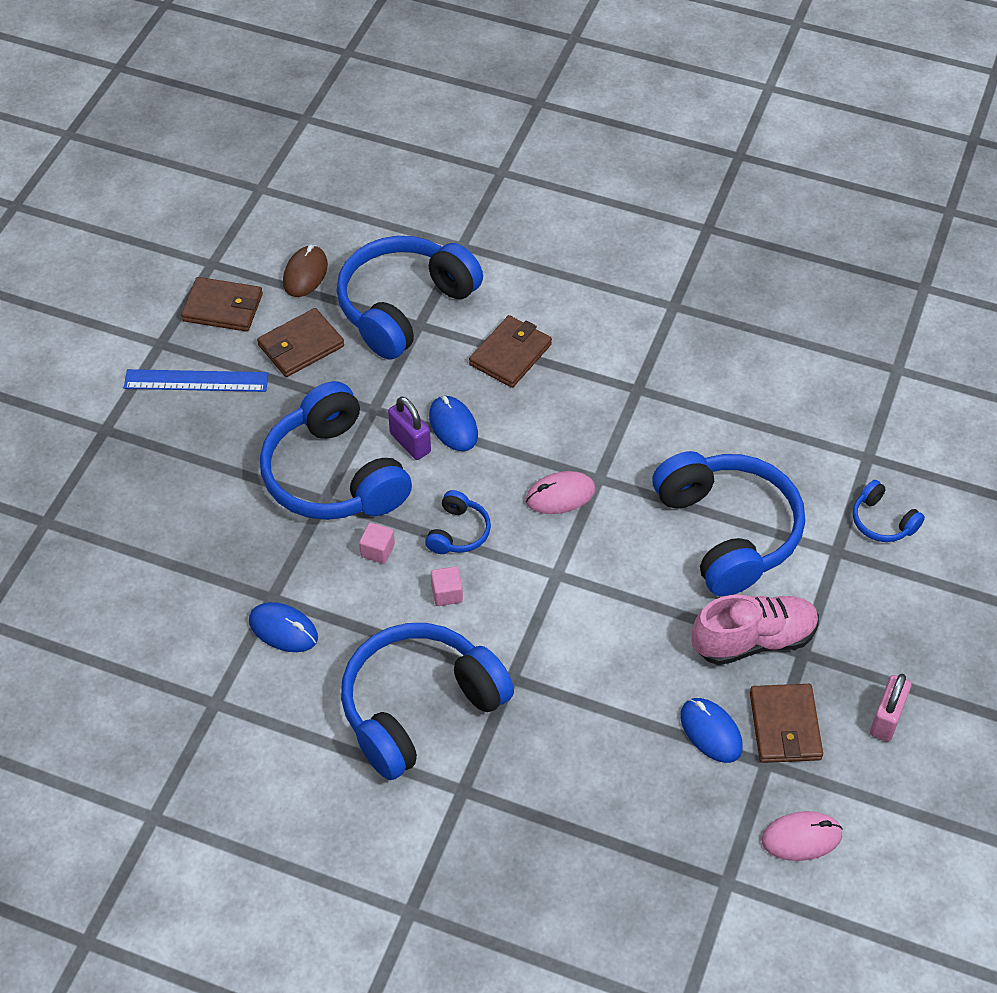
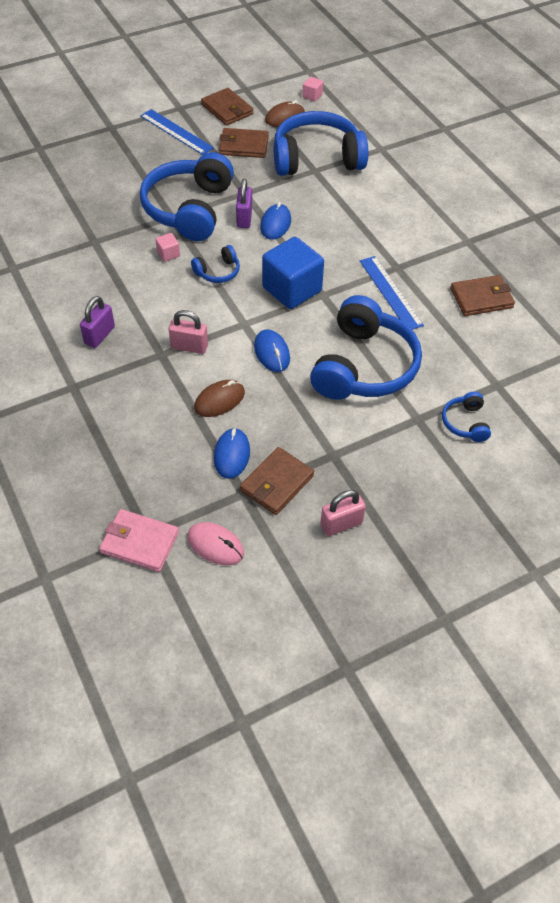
camera: 40 degrees right, 0 degrees up
(283, 629) = (81, 258): blue mouse -> blue mouse (271, 353)
(419, 708) = (99, 335): blue headphones -> purple padlock
(447, 593) = (177, 295): pink cube -> pink cube (312, 96)
(510, 354) = (346, 210): brown wallet -> brown wallet (481, 298)
(531, 645) = (189, 347): none -> pink padlock
(560, 495) = (292, 289): pink mouse -> blue cube
(632, 682) = (219, 400): none -> brown mouse
(663, 425) = (390, 292): none -> blue ruler
(729, 897) = (139, 542): none -> pink wallet
(753, 640) = (312, 428): pink shoe -> none

